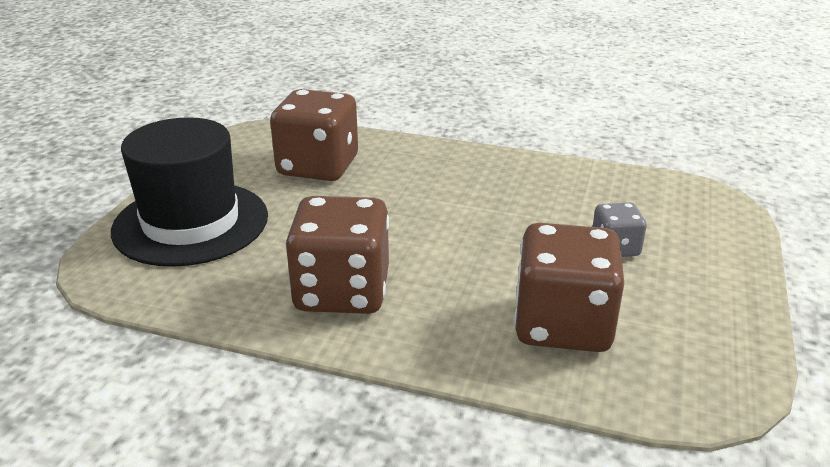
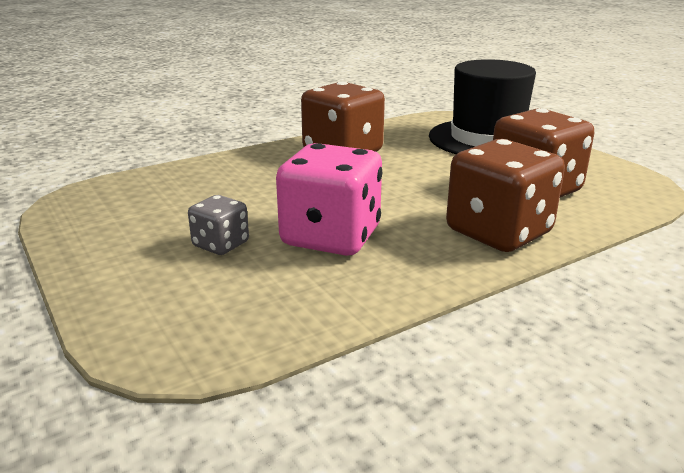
camera: 130 degrees right, 5 degrees down
(527, 211) = (331, 237): none -> pink dice
(562, 325) = (200, 189): brown dice -> brown dice (498, 232)

